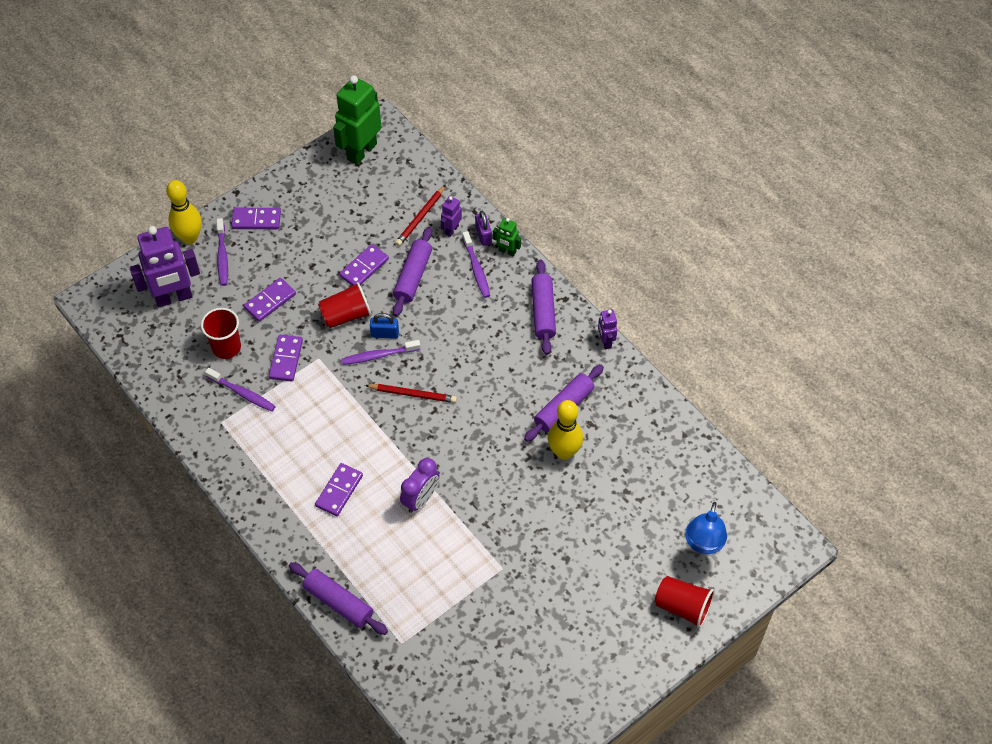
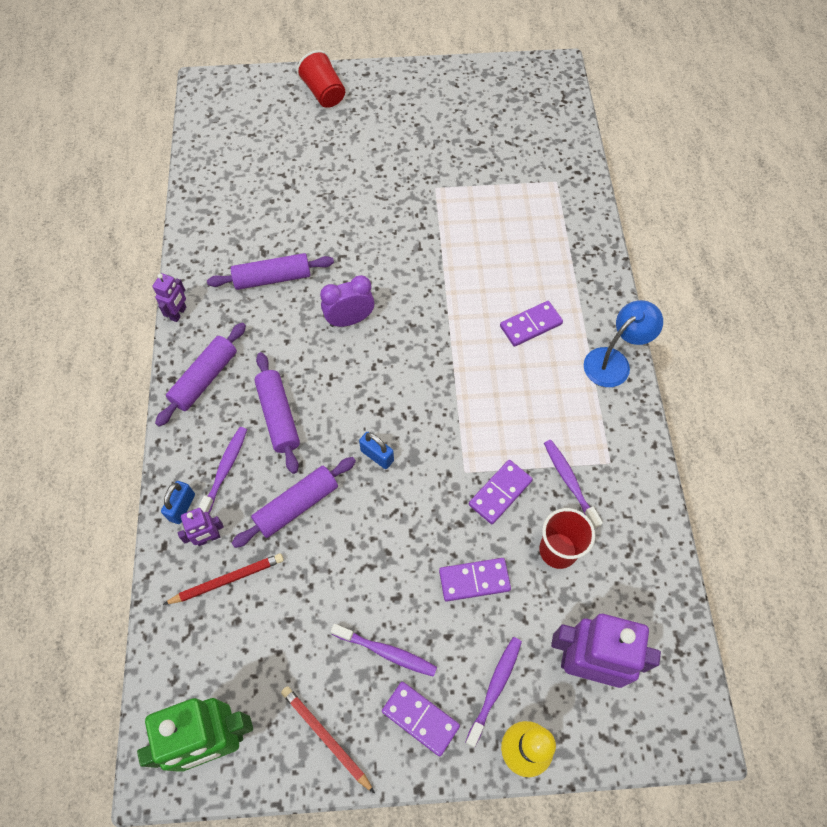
camera: 145 degrees left, 5 degrees up
(338, 602) = (589, 237): purple rolling pin -> purple rolling pin (278, 416)
(346, 315) = (402, 504): red cup -> none
(364, 268) = (340, 553): purple domino -> none
(378, 355) = (401, 435): purple toothbrush -> purple toothbrush (386, 652)
(413, 394) = (397, 373): red pencil -> red pencil (326, 737)
(421, 499) = (461, 276): purple clock -> purple clock (349, 320)
(483, 235) = (182, 507): purple padlock -> blue padlock
(507, 251) = (176, 470): green robot -> none
(564, 452) = (307, 242): yellow bowling pin -> none
(703, 544) = (267, 120): blue lamp -> blue lamp (613, 361)

